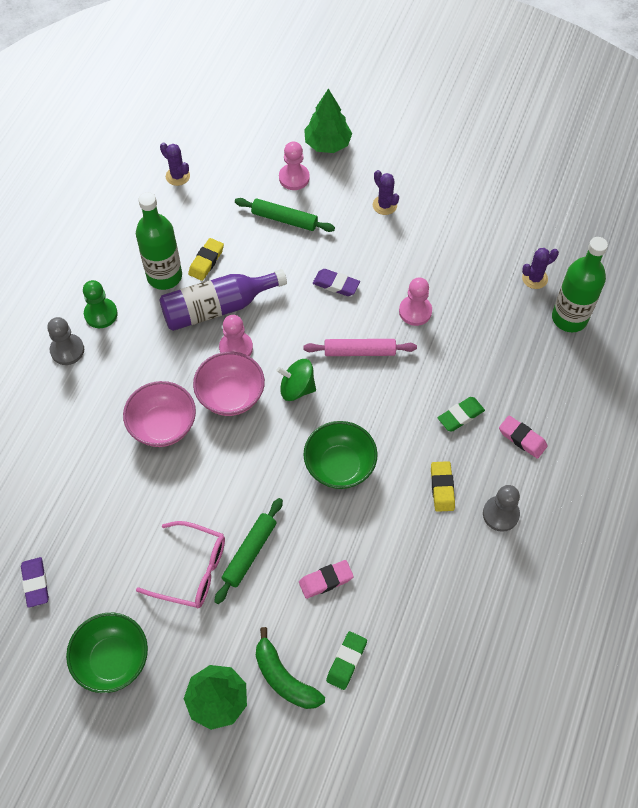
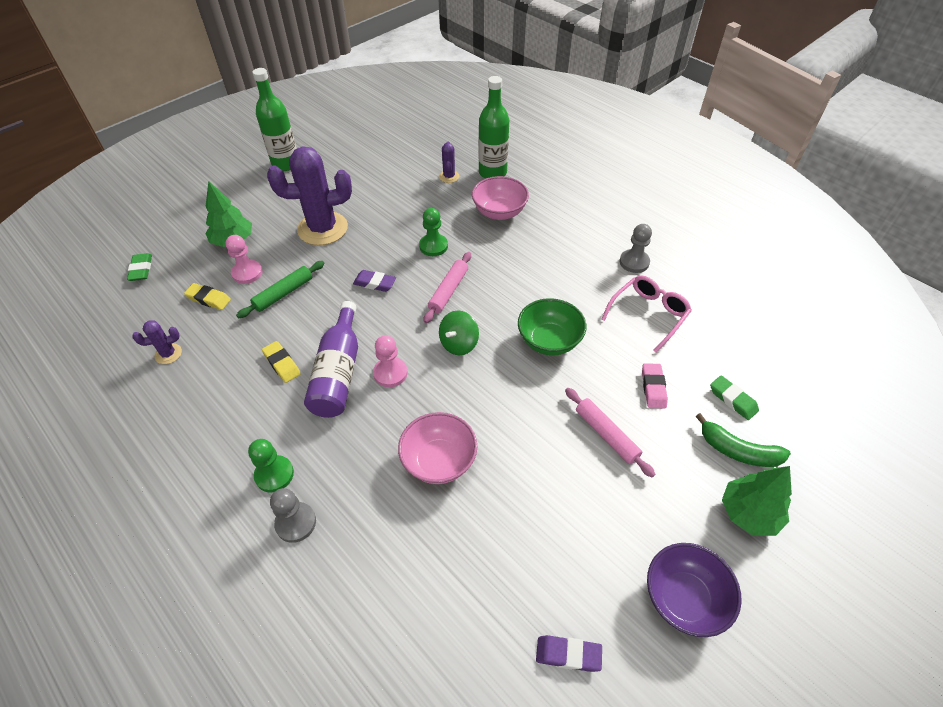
camera: 65 degrees left, 10 degrees down
(112, 660) = (683, 598): green bowl -> purple bowl
(164, 276) = (272, 403): green bottle -> green bottle (286, 164)
(192, 570) = (607, 489): pink glasses -> pink glasses (648, 314)
(231, 396) = (438, 394): pink bowl -> pink bowl (499, 212)
(250, 553) = (606, 435): green rolling pin -> pink rolling pin
(284, 678) = (738, 450): green banana -> green banana turned 45 degrees clockwise
(336, 285) = (375, 283): purple eraser -> purple eraser turned 60 degrees clockwise
(384, 205) = (322, 229): purple cactus -> purple cactus, size x2.25
(415, 311) = (433, 246): pink pawn -> green pawn
(442, 488) = (598, 286): yellow eraser -> yellow eraser (208, 299)
(460, 416) = (541, 254): green eraser -> green eraser (141, 269)
(522, 438) = (577, 229): pink eraser -> none

